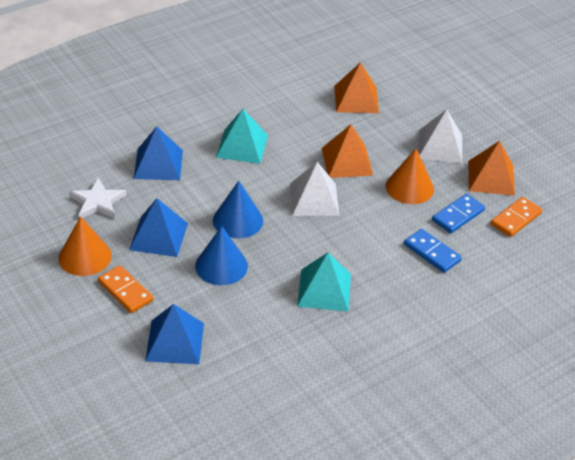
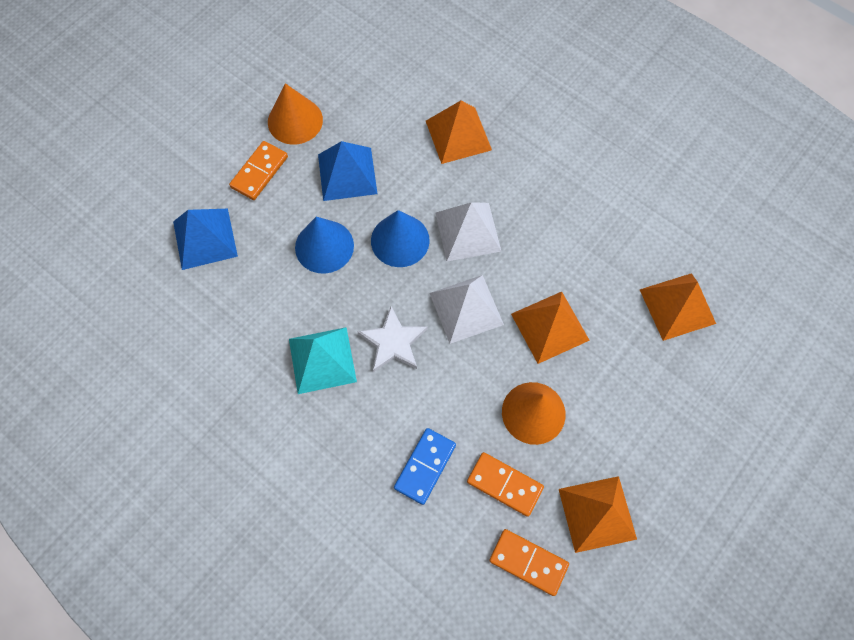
camera: 75 degrees right, 25 degrees up
(97, 202) = (377, 102): white star -> white star (393, 342)
(158, 164) = (458, 135): blue pyramid -> orange pyramid
(242, 146) = (525, 206): turquoise pyramid -> none
(440, 146) = (631, 433): white pyramid -> white pyramid (468, 232)
(458, 215) = (504, 485): blue domino -> orange domino

